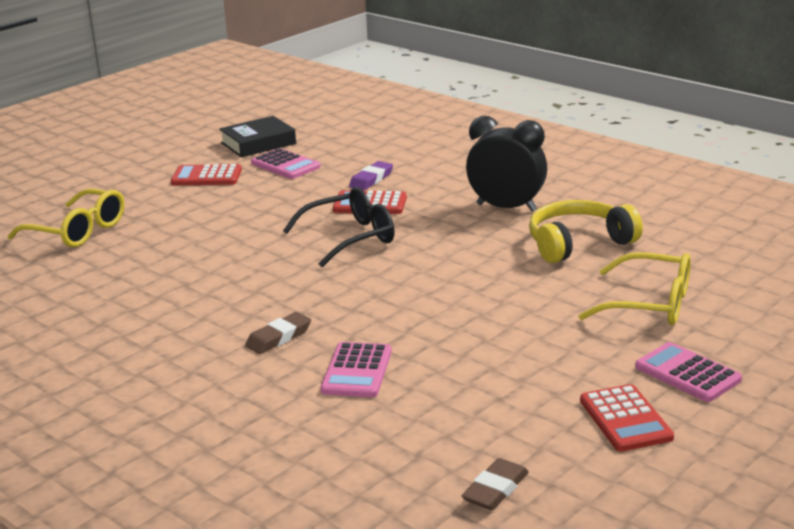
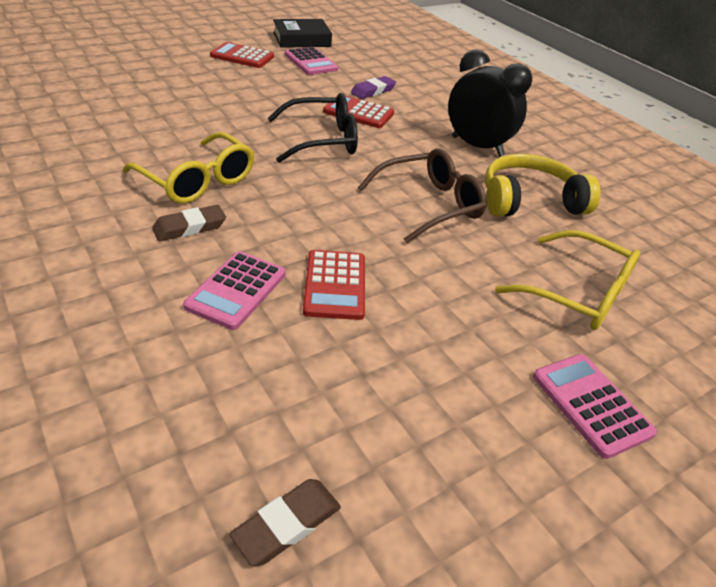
camera: 10 degrees right, 15 degrees up
(77, 231) = (106, 76): yellow glasses -> yellow glasses (197, 180)
(487, 269) = (429, 205): none -> brown glasses
(625, 419) = (493, 455): red calculator -> red calculator (335, 285)

